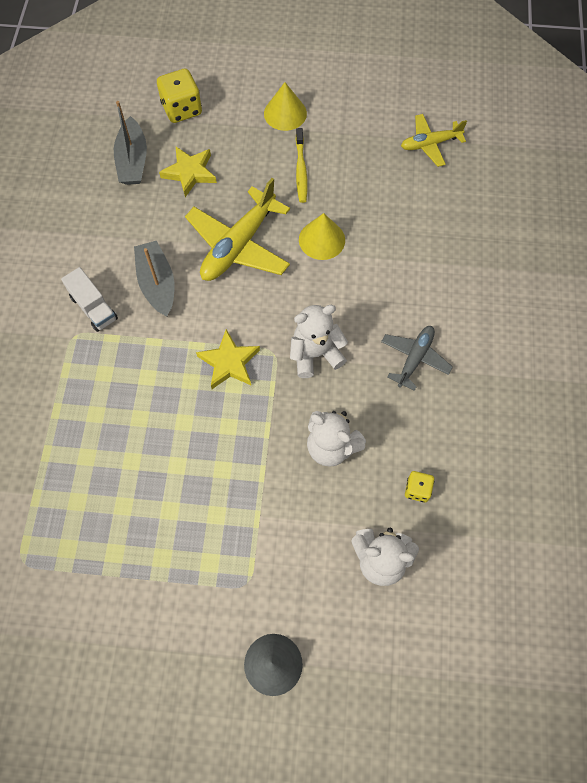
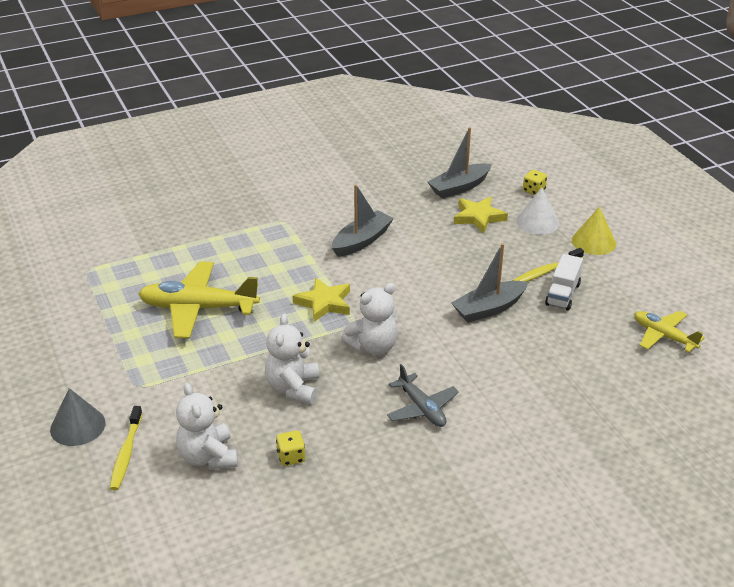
camera: 60 degrees right, 30 degrees down
(94, 308) = (313, 221): white truck -> white truck (562, 294)
(182, 109) = (533, 190): yellow dice -> yellow dice, size x0.56
(229, 134) = (537, 222): none -> white cone
(239, 245) = (437, 267): yellow plane -> yellow plane (198, 308)
(315, 354) = (373, 346): white teddy bear -> white teddy bear turned 105 degrees clockwise
(322, 239) = (489, 309): yellow cone -> grey boat
(337, 631) = (126, 453): none -> yellow toothbrush
(414, 358) = (422, 408): grey plane -> grey plane turned 60 degrees clockwise

